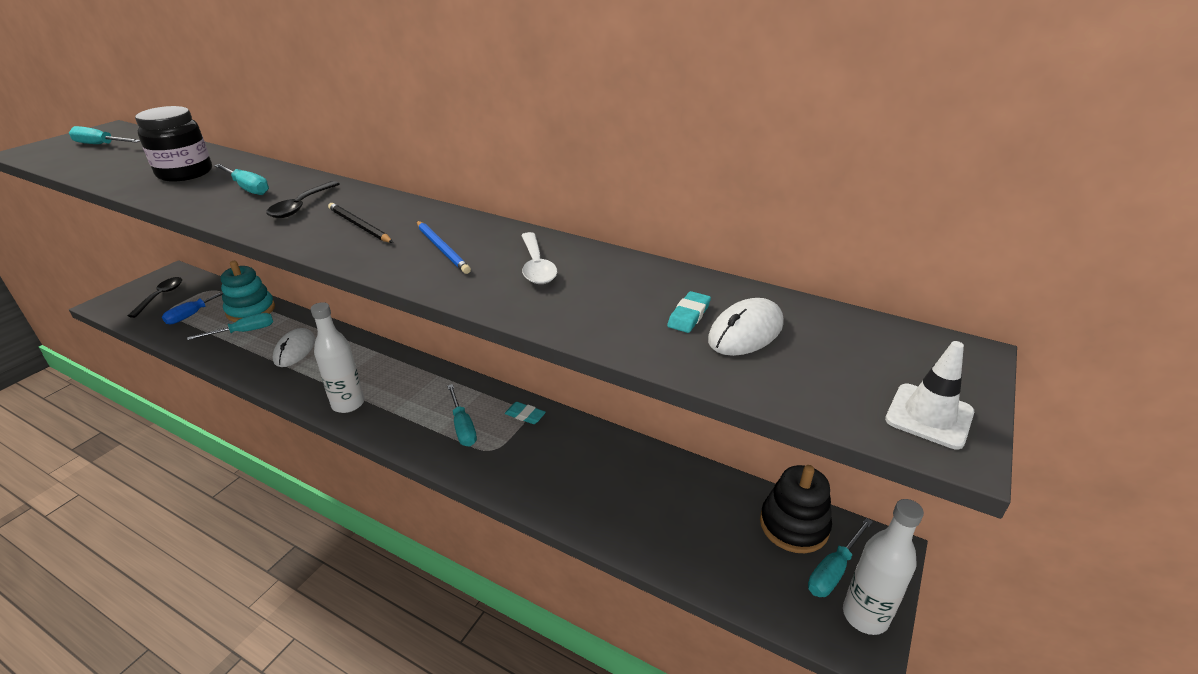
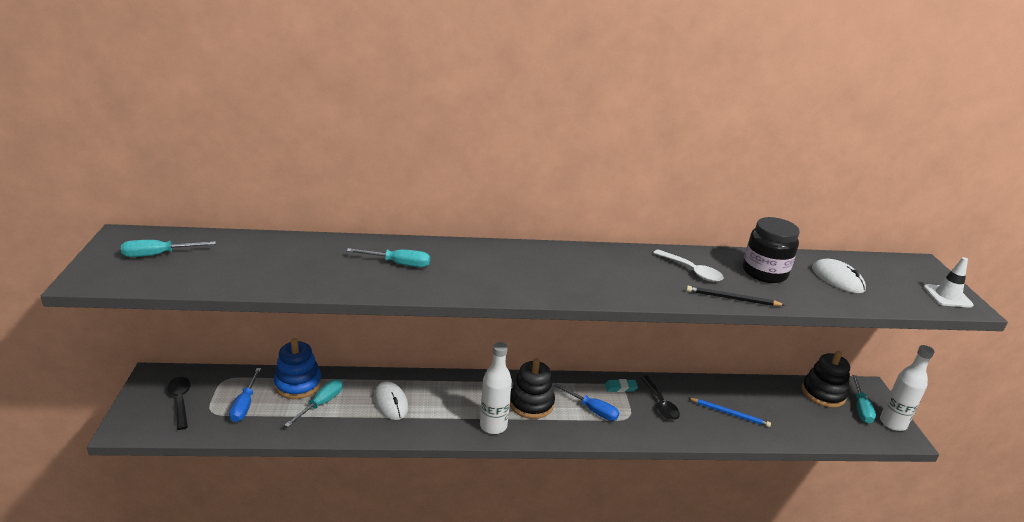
camera: 35 degrees left, 5 degrees down
(185, 173) = (314, 263): black jar -> black jar (764, 272)
(251, 310) = (298, 384): turquoise stacking toy -> blue stacking toy
(301, 206) = (472, 268): black spoon -> black spoon (660, 403)
(359, 226) = (542, 272): black pencil -> black pencil (732, 299)
(411, 396) = (531, 403): none -> black stacking toy
(442, 249) = (622, 274): blue pencil -> blue pencil (729, 413)
(462, 426) = (592, 410): turquoise screwdriver -> blue screwdriver
(689, 315) = (803, 278): turquoise eraser -> none
(745, 332) = (837, 279): white mouse -> white mouse turned 45 degrees counterclockwise

